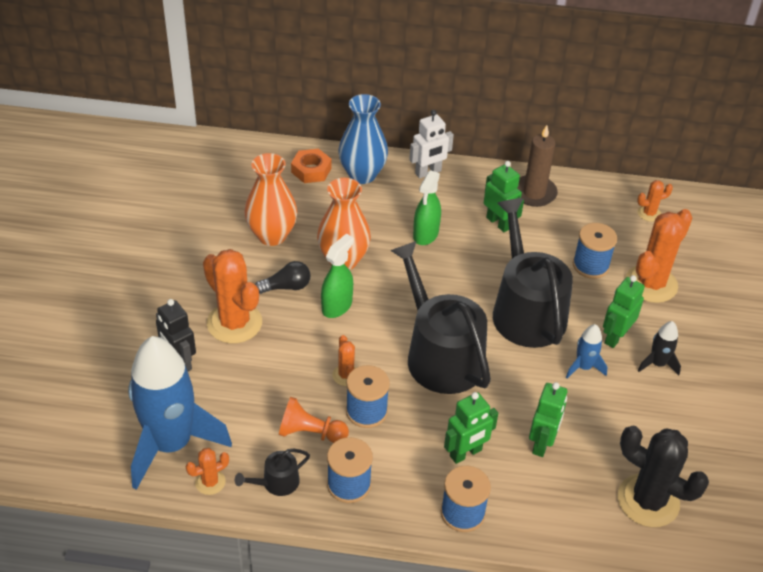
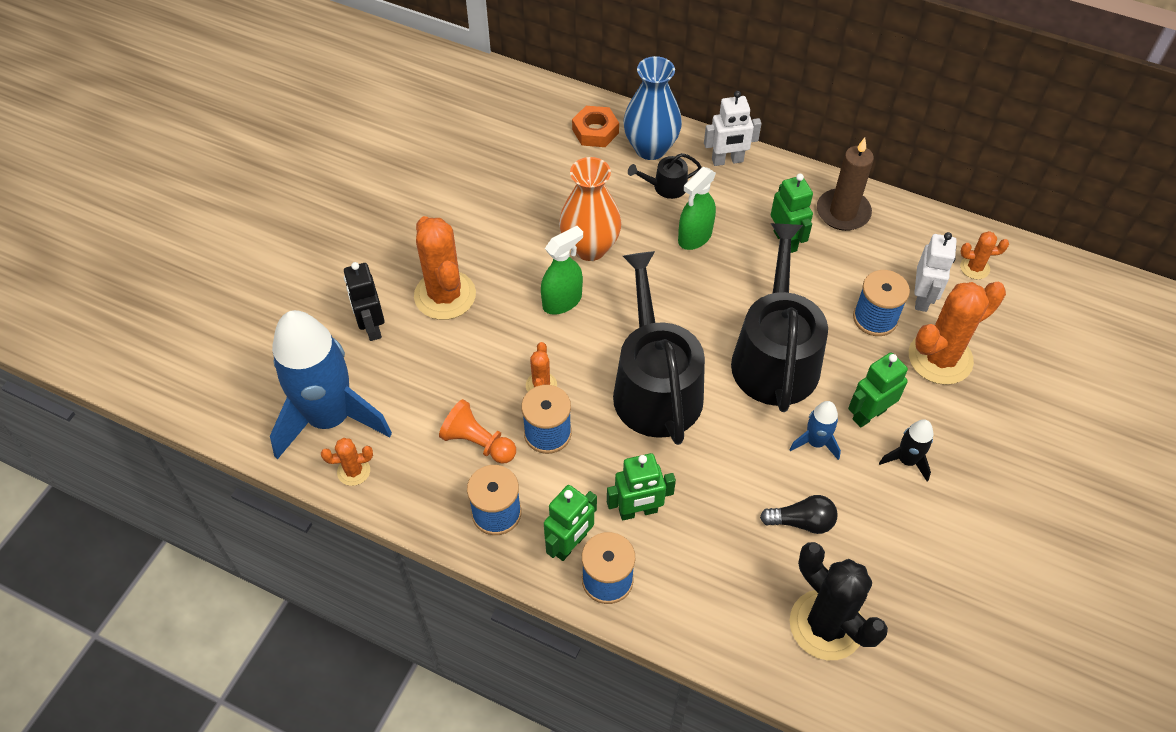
camera: 20 degrees right, 10 degrees up
(272, 235) = (523, 201): orange vase -> none
(276, 483) = (421, 490): black watering can -> black watering can (665, 187)
(286, 287) = (516, 266): black light bulb -> black light bulb (801, 522)
(542, 443) = (729, 522): green robot -> green robot (570, 544)
(619, 243) = (922, 298): none -> white robot

